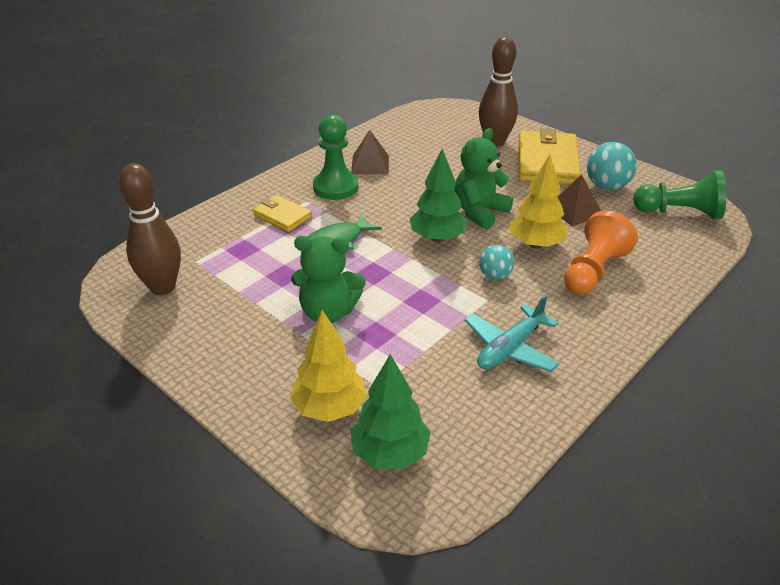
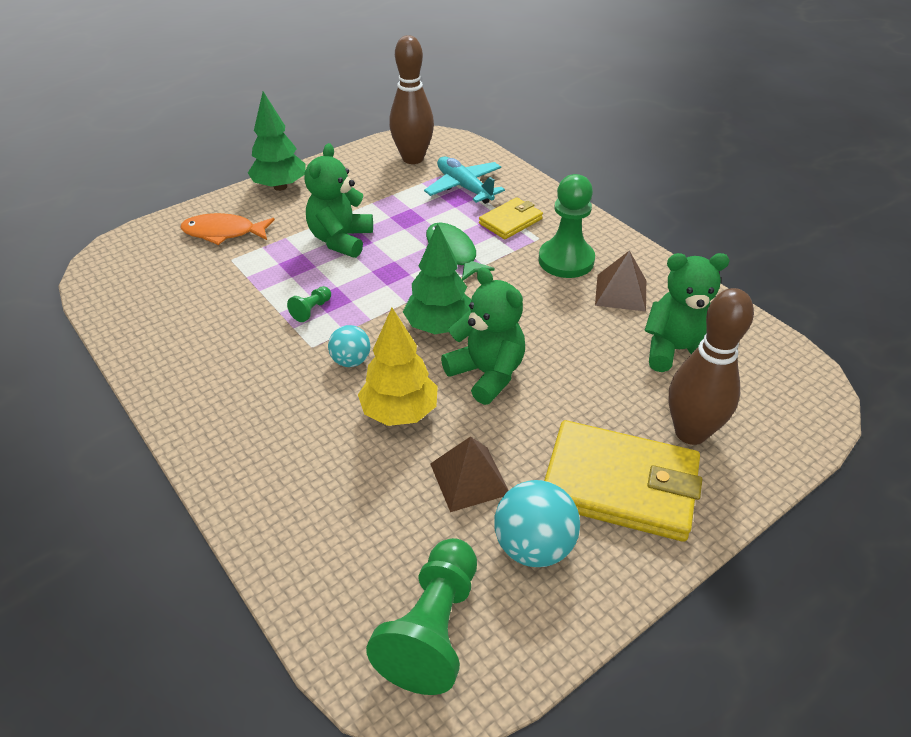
camera: 100 degrees right, 5 degrees up
(329, 408) = (223, 233): yellow tree -> orange fish
(390, 453) = (159, 257): green tree -> green tree (280, 187)
(425, 145) = (677, 350): none -> green teddy bear
(441, 309) = (311, 310): none -> green pawn
(510, 348) = (230, 348): turquoise plane -> turquoise plane (464, 187)
(593, 271) = (324, 455): orange pawn -> none

